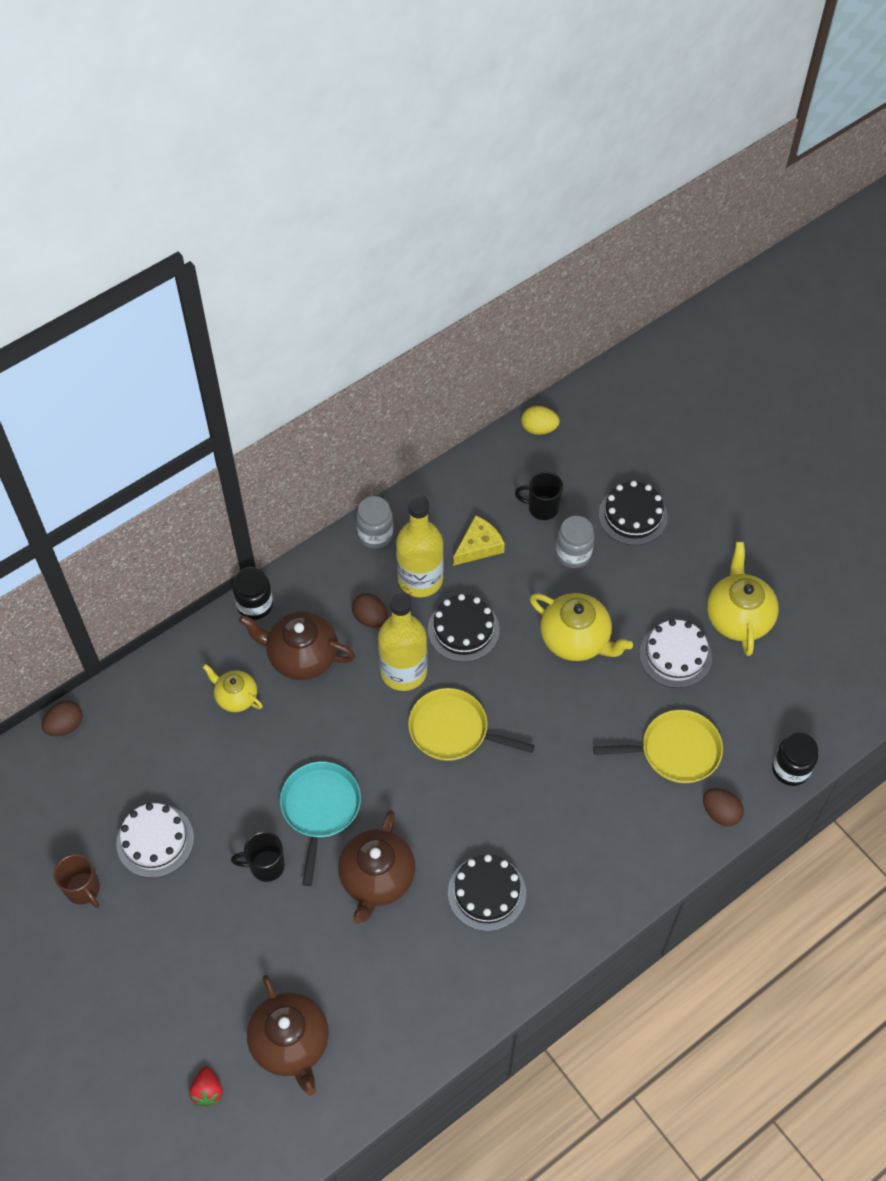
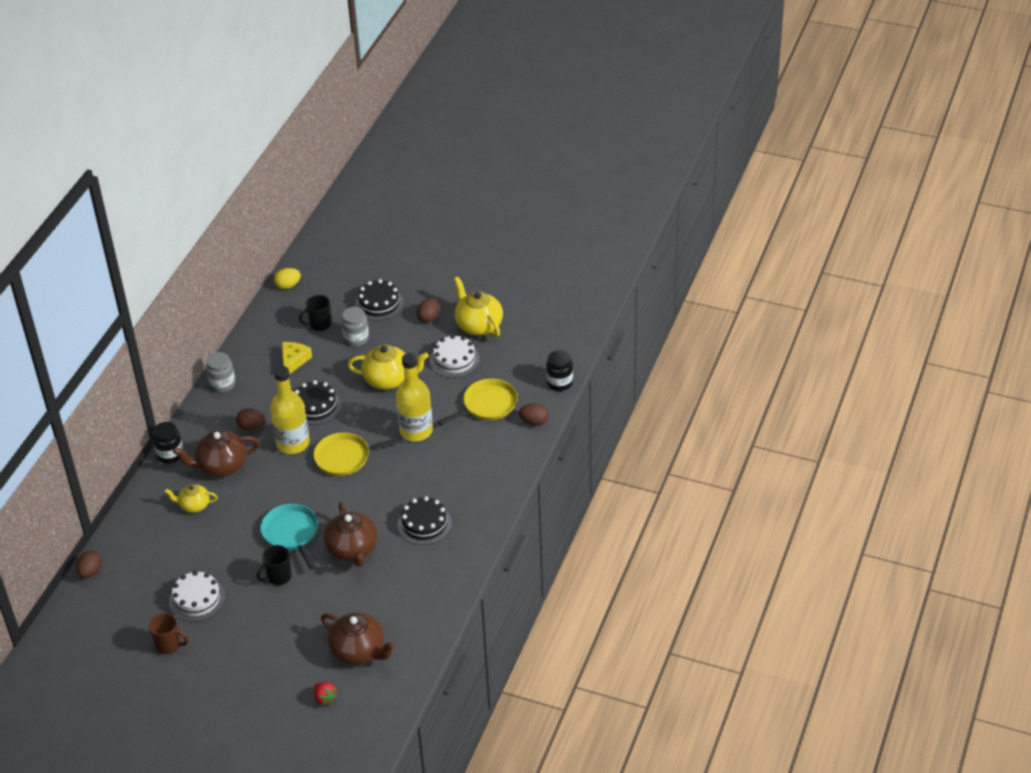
camera: 30 degrees left, 15 degrees down
(420, 579) = (269, 394): yellow bottle -> yellow bottle (416, 431)
(682, 571) = (429, 318): none -> brown egg

